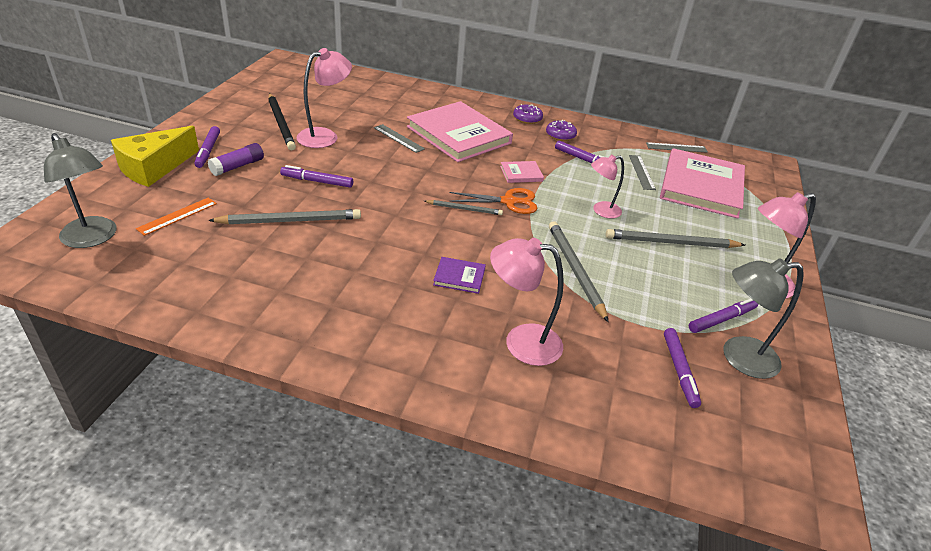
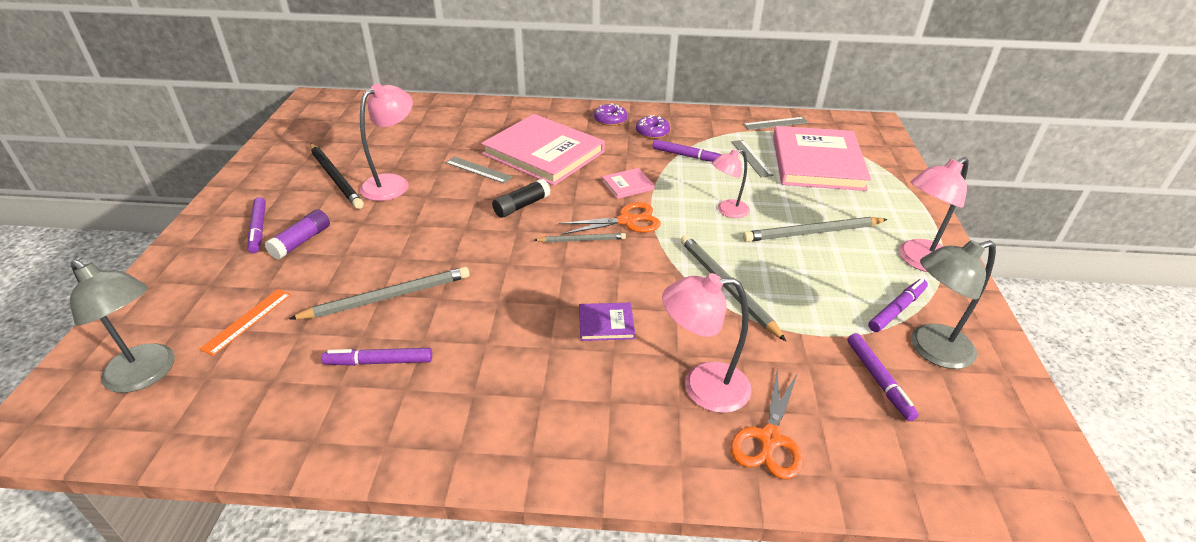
camera: 10 degrees left, 0 degrees up
(154, 167) = (197, 264): yellow cheese -> none
(317, 181) = (403, 241): purple marker -> purple marker (379, 362)
(424, 173) = (521, 206): none -> black glue stick
(562, 393) = (769, 439): none -> orange scissors

